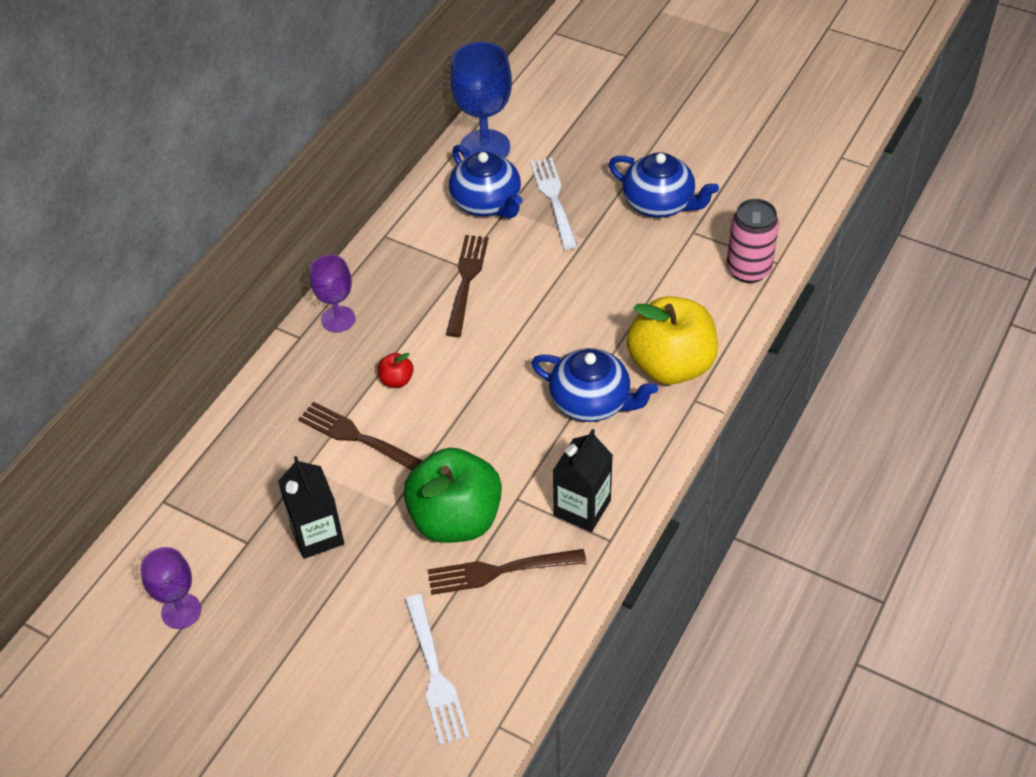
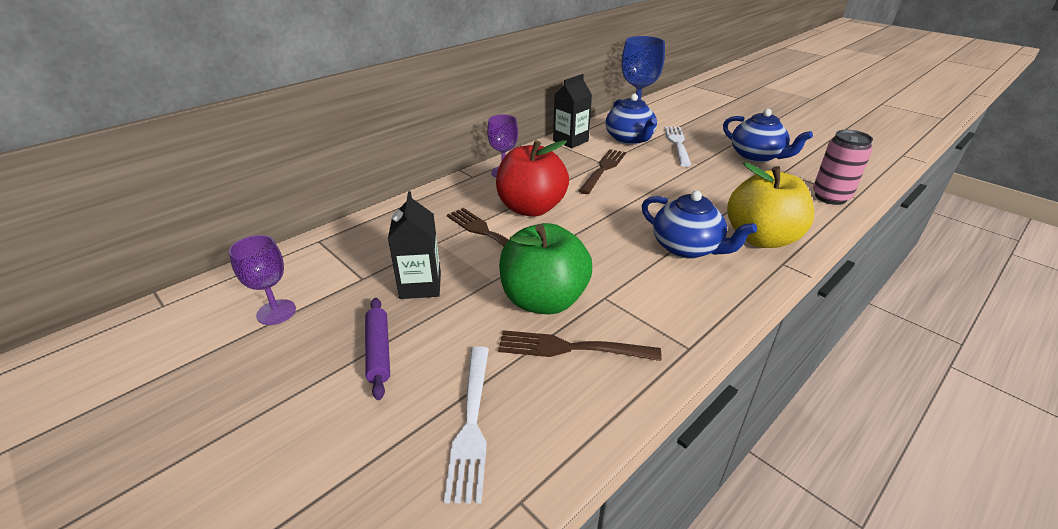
camera: 15 degrees right, 15 degrees down
(315, 626) = (379, 351): none -> purple rolling pin
(396, 380) = (531, 208): red apple -> red apple, size x2.50
(582, 508) = (665, 317): black carton -> black carton (570, 141)

